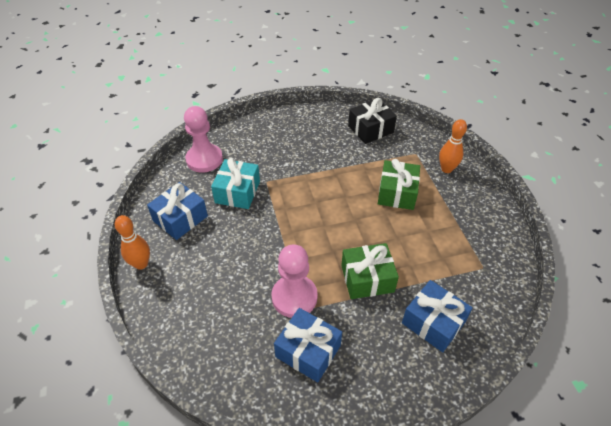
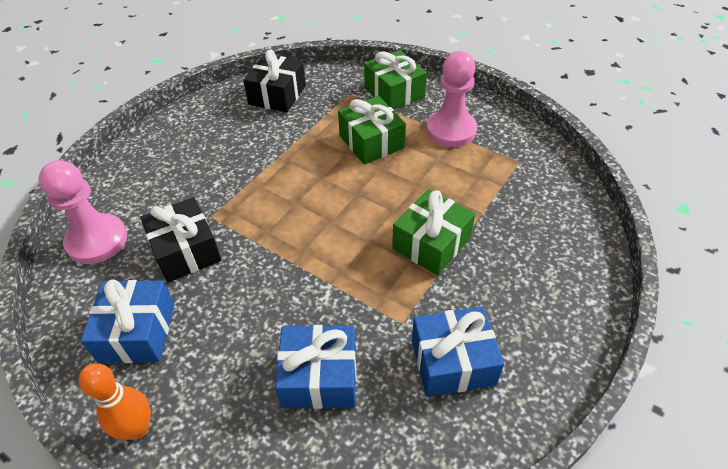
camera: 40 degrees left, 0 degrees up
(237, 192) = (186, 250): turquoise gift -> black gift
(294, 297) = (378, 317): pink pawn -> pink pawn (451, 130)
(433, 322) = (532, 240): blue gift -> blue gift (319, 377)
(446, 169) = (394, 92): orange bowling pin -> green gift

